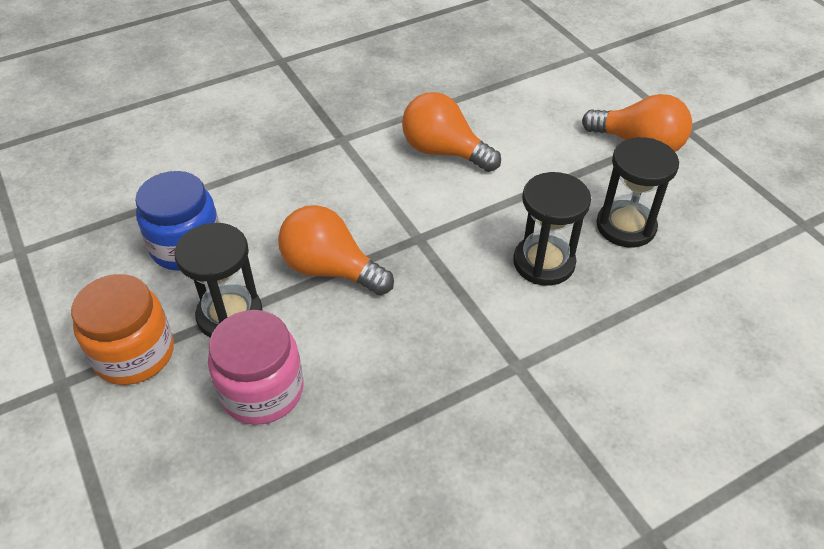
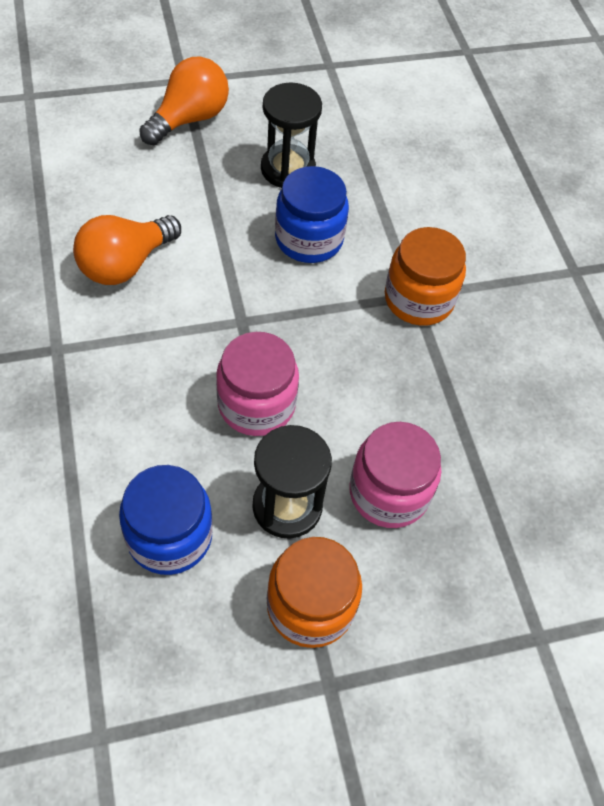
camera: 80 degrees left, 10 degrees up
(330, 269) = (256, 404): orange light bulb -> pink jar
(514, 371) = (419, 299): none -> orange jar
(544, 262) = (309, 239): black hourglass -> blue jar

